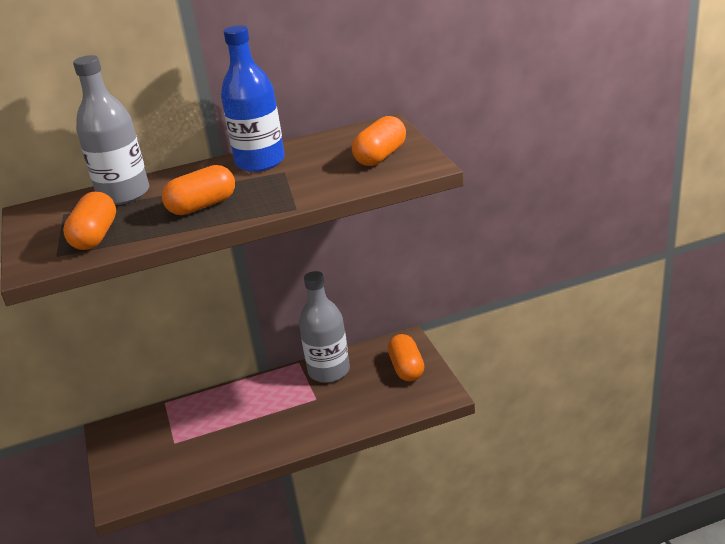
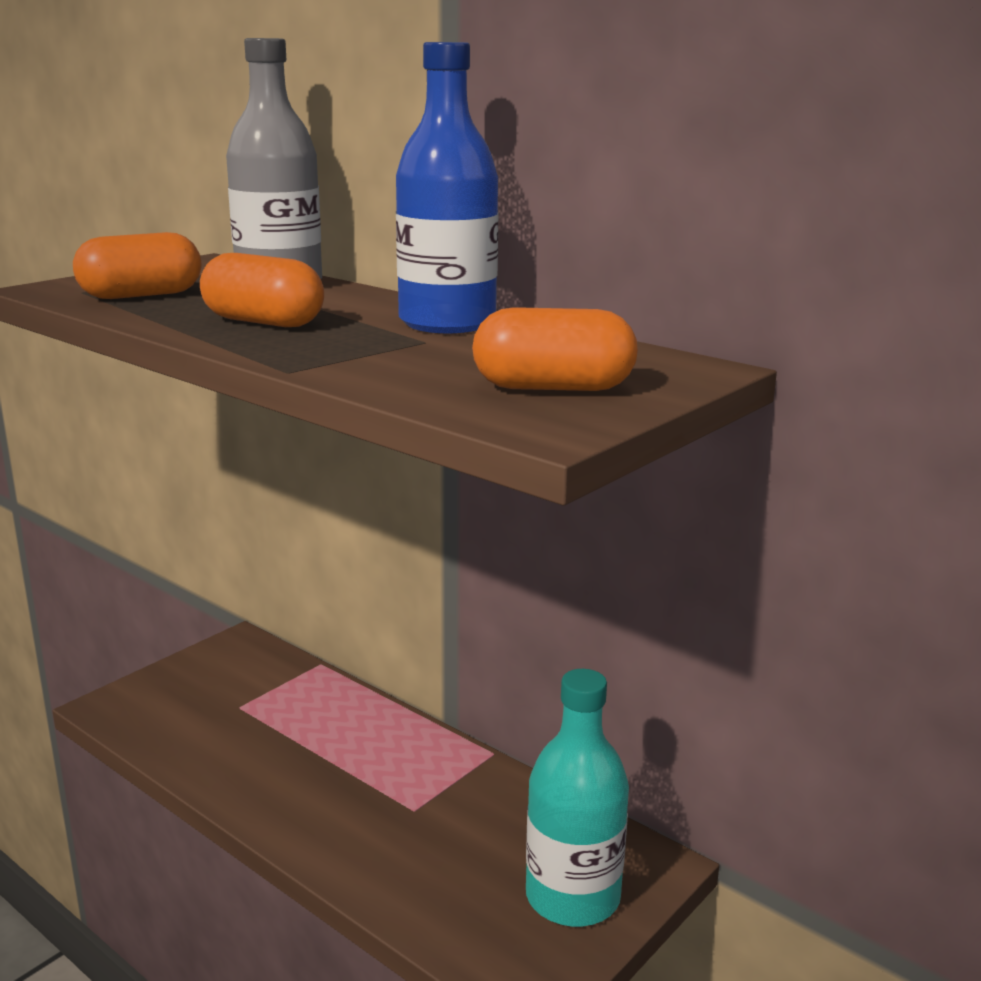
camera: 55 degrees right, 10 degrees down
(329, 371) = (496, 796): grey bottle -> none
(406, 368) = (572, 897): orange capsule -> turquoise bottle

